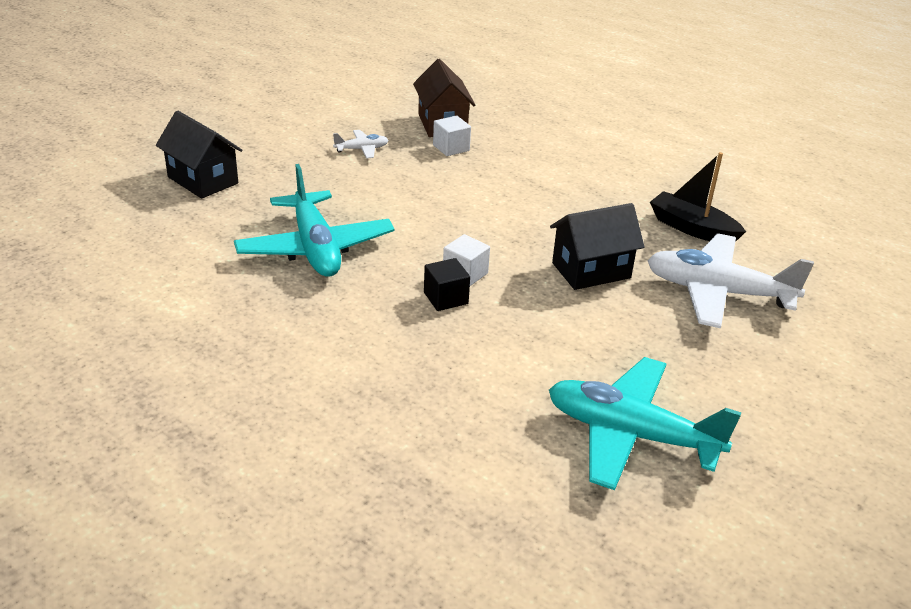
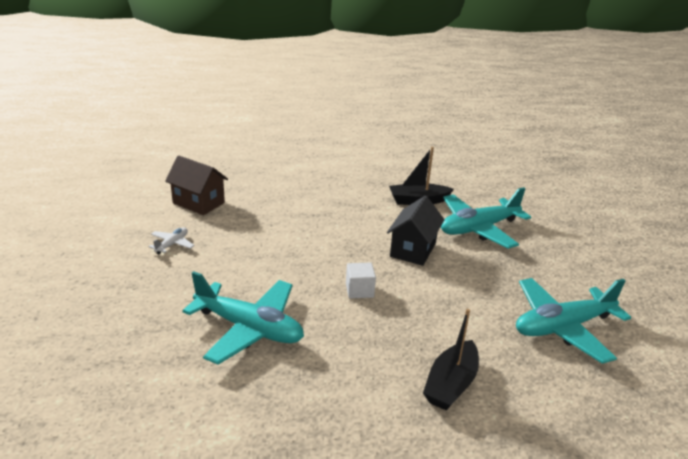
camera: 45 degrees left, 5 degrees down
(203, 180) = (86, 328): black house -> none
(410, 397) = (451, 384): none -> black boat
(445, 298) = (373, 311): black cube -> none
(451, 148) = (228, 216): white cube -> none
(718, 292) = (478, 229): white plane -> turquoise plane

